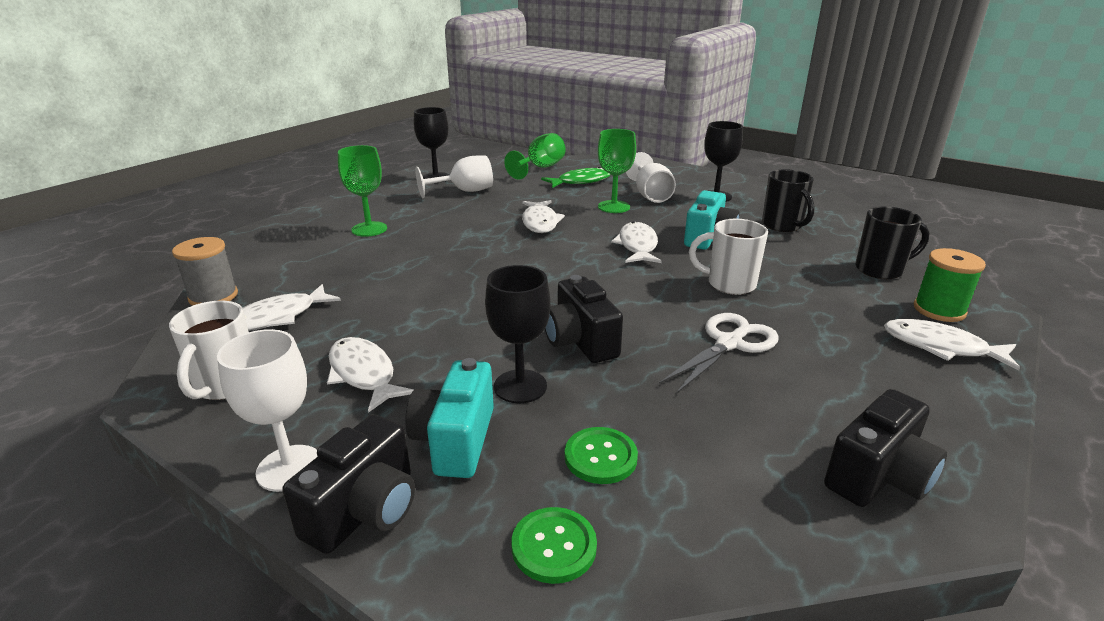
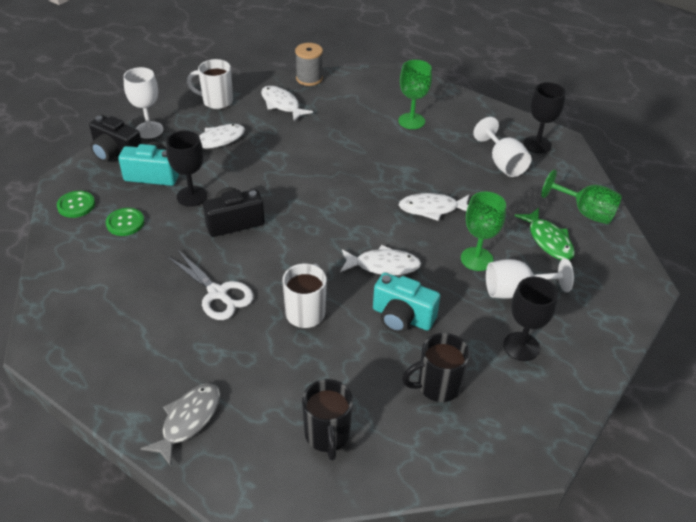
camera: 90 degrees right, 15 degrees up
(878, 476) = (75, 327): black camera -> none
(939, 310) = (245, 448): green spool -> none
(941, 347) = (188, 420): white fish -> grey fish

